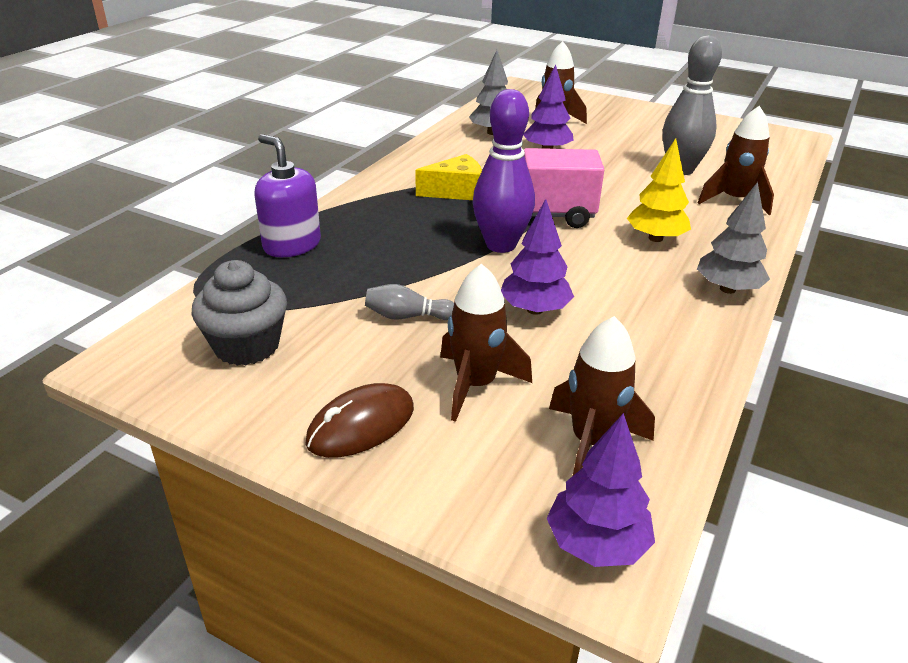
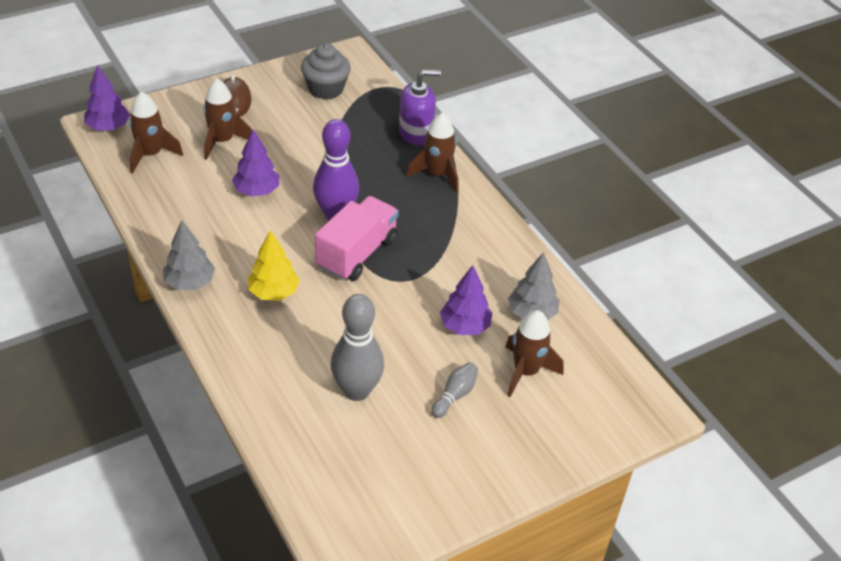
camera: 120 degrees right, 10 degrees up
(407, 316) = (298, 145): grey bowling pin -> grey bowling pin (455, 395)
(456, 191) = (430, 233): yellow cheese -> none
(734, 200) = (278, 381): brown rocket -> brown rocket (437, 174)

